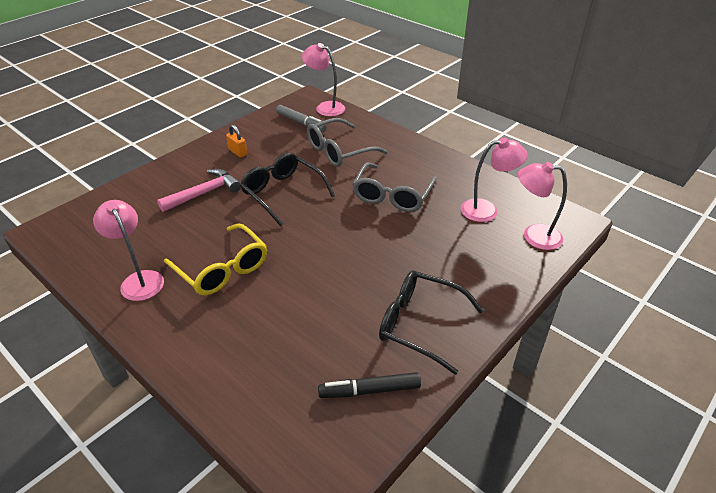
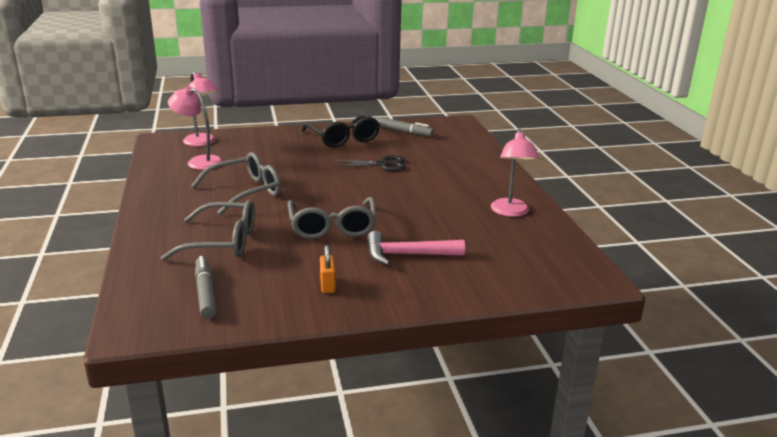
camera: 145 degrees left, 15 degrees down
(222, 269) = (439, 197): yellow glasses -> none
(283, 193) = (332, 227): black glasses -> grey glasses
(322, 294) = (383, 164): none -> black scissors
(325, 107) = (141, 302): pink lamp -> none
(369, 390) = (403, 132): black marker -> grey marker

